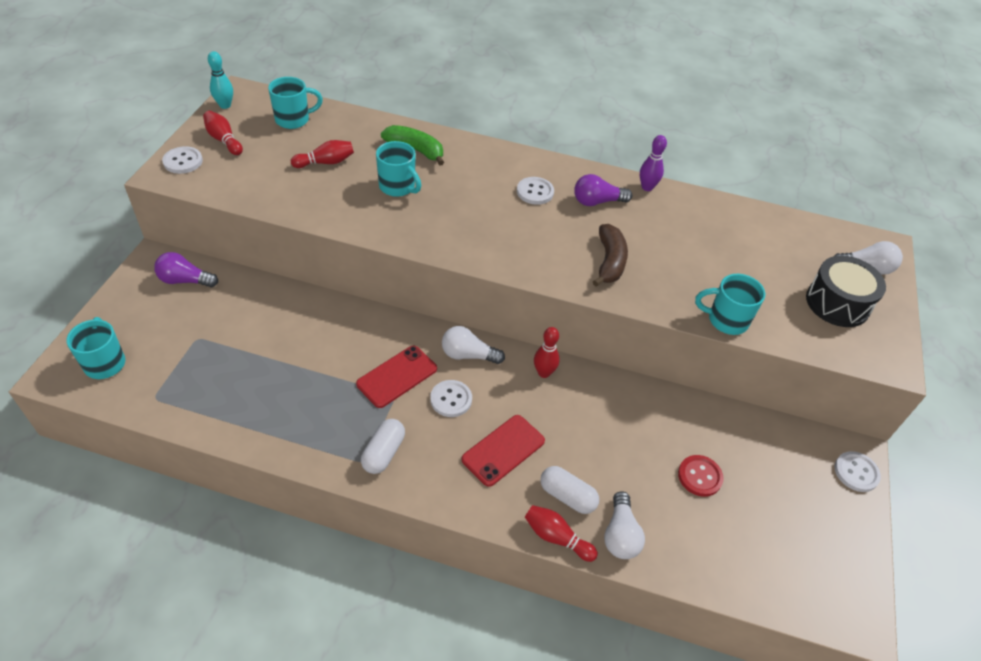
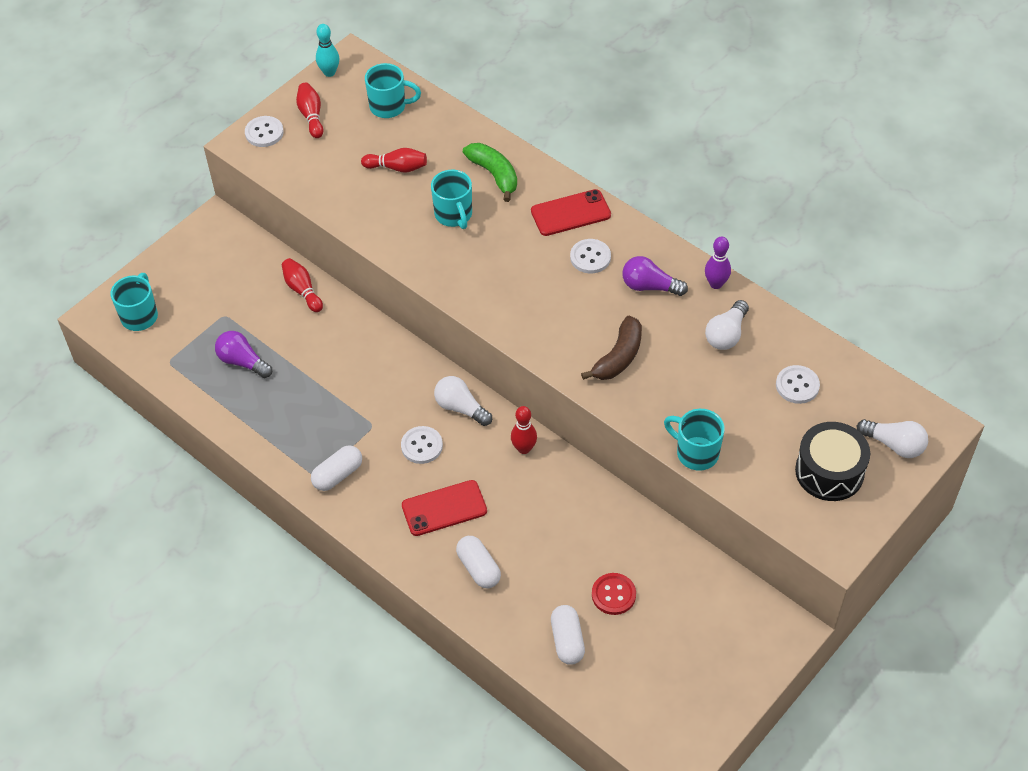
camera: 30 degrees right, 5 degrees up
(185, 280) = (235, 252): purple light bulb -> purple light bulb (242, 362)
(397, 376) = (383, 408): red phone -> red phone (570, 213)
(556, 537) = (448, 599): red bowling pin -> red bowling pin (302, 290)
(620, 535) = (506, 617): white light bulb -> white light bulb (726, 334)
(688, 536) = (567, 640): none -> white capsule
(856, 472) = (774, 646): white button -> white button (797, 385)

